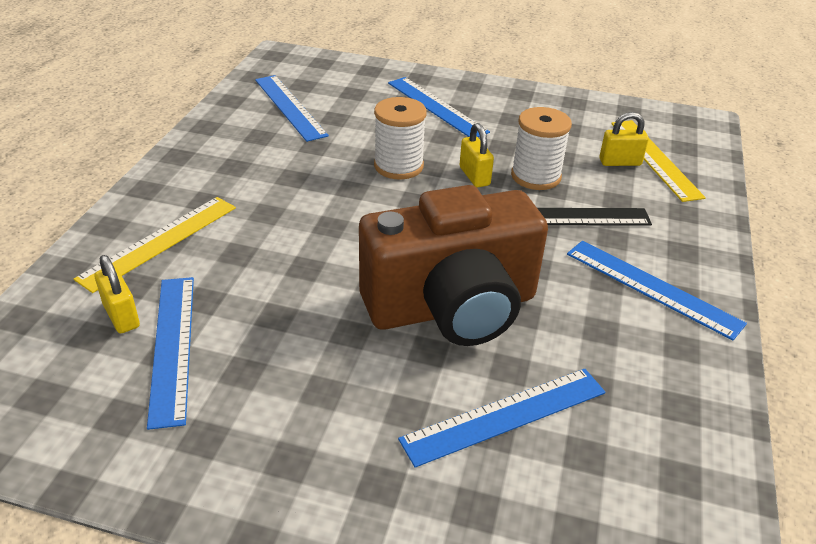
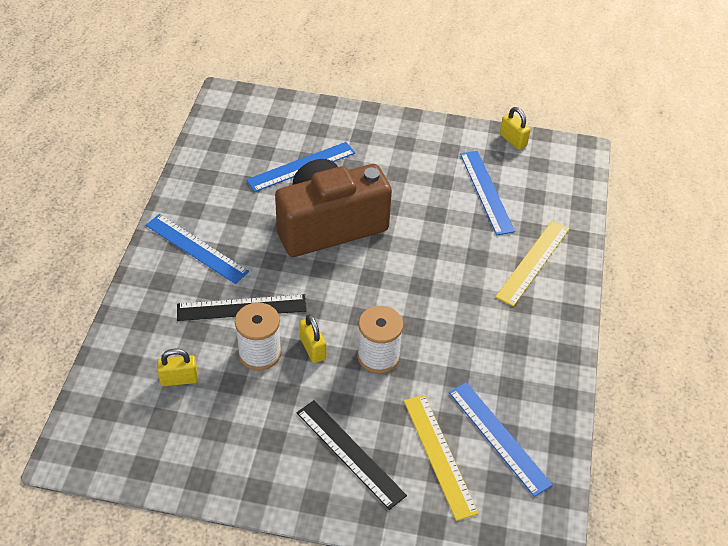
camera: 175 degrees right, 10 degrees up
(121, 316) = (525, 208): yellow padlock -> yellow padlock (513, 140)
(436, 107) = (350, 453): blue ruler -> black ruler
(654, 159) = (144, 387): yellow ruler -> yellow ruler (439, 455)

